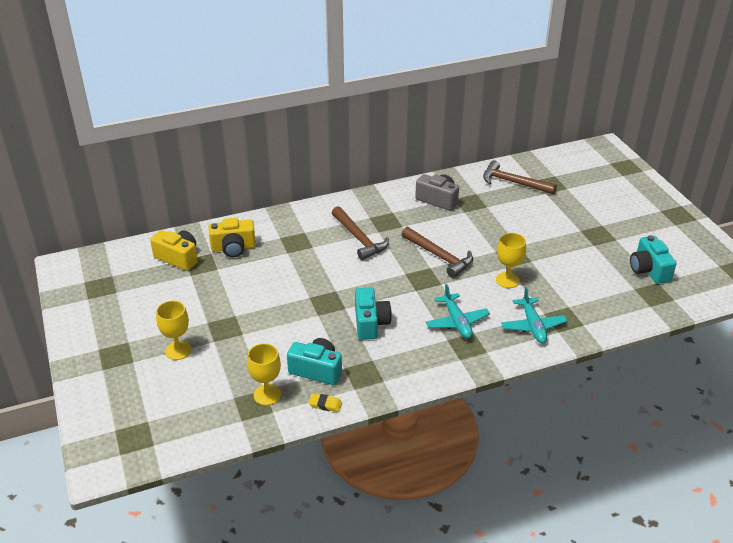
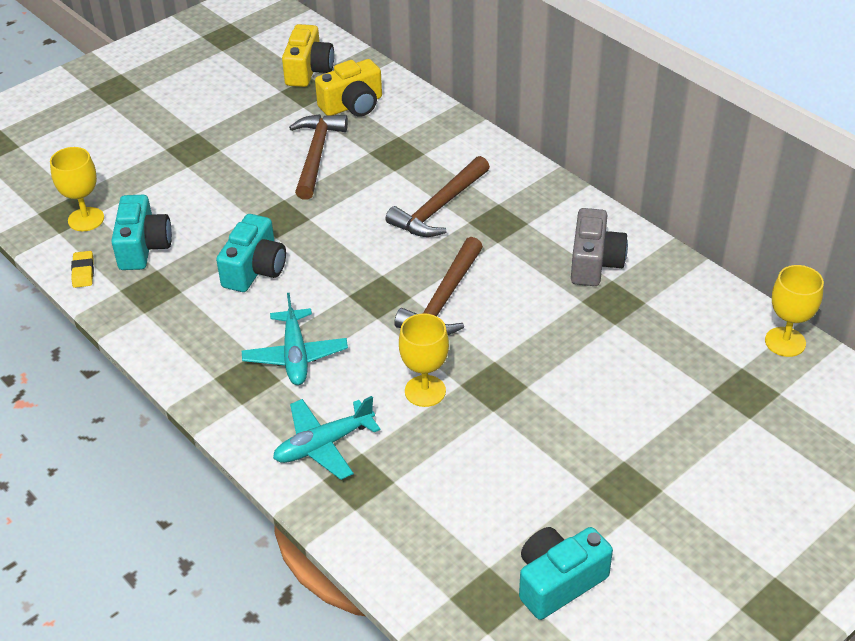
camera: 70 degrees right, 5 degrees up
(178, 350) = (139, 128): yellow goblet -> yellow goblet (785, 342)
(233, 248) = (352, 105): yellow camera -> yellow camera turned 90 degrees counterclockwise
(370, 323) = (255, 269): turquoise camera -> turquoise camera turned 45 degrees counterclockwise
(456, 322) = (295, 355): turquoise plane -> turquoise plane turned 60 degrees counterclockwise
(513, 182) = (713, 341): brown hammer -> brown hammer (316, 155)

